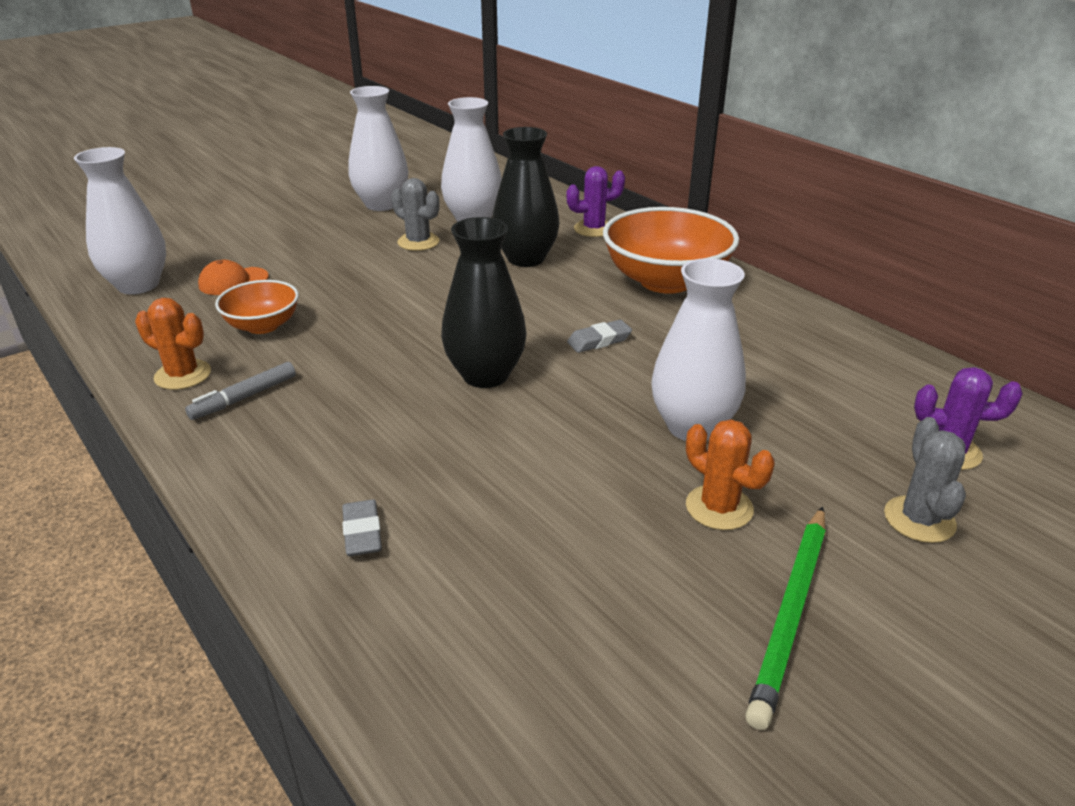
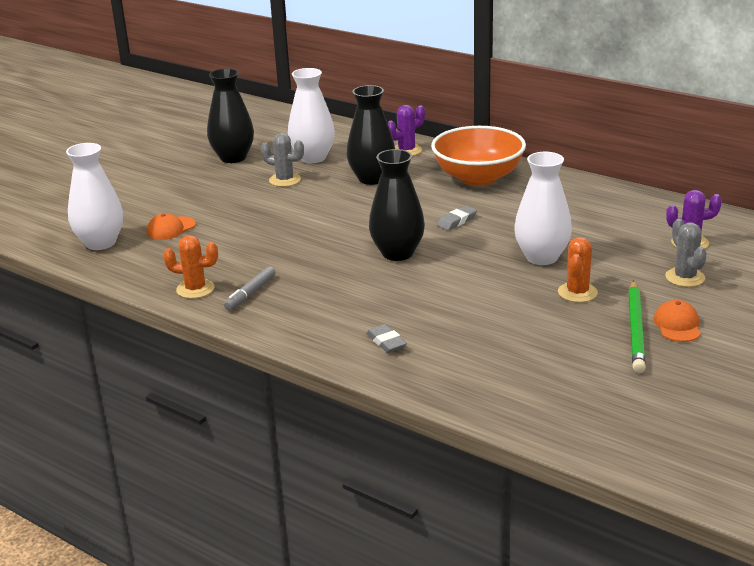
camera: 15 degrees left, 5 degrees down
(263, 325) = (221, 252): orange bowl -> none
(382, 204) = (233, 157): white vase -> black vase
(719, 508) = (577, 292): orange cactus -> orange cactus turned 75 degrees clockwise
(873, 624) = (677, 325): none -> orange cap

